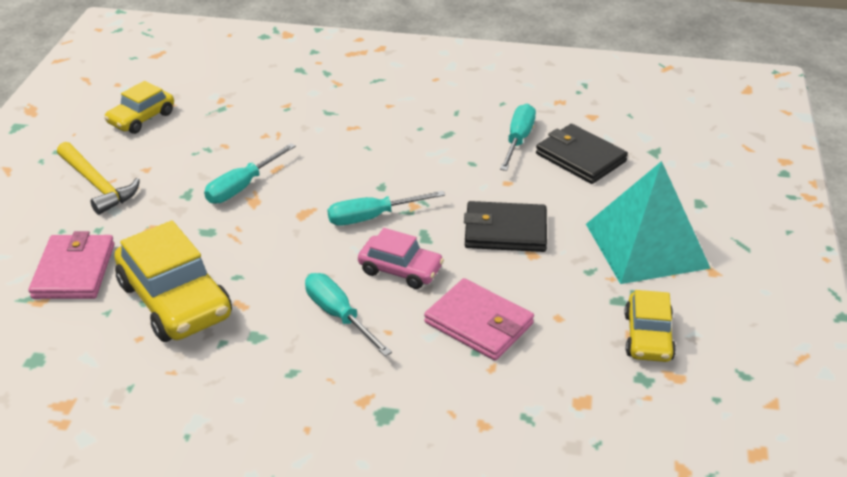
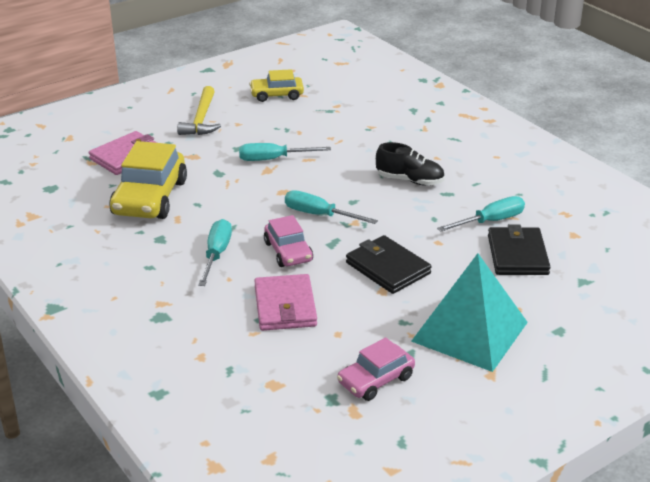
camera: 45 degrees right, 5 degrees down
(400, 139) = (410, 180): none -> black shoe
(648, 337) = (375, 380): yellow car -> pink car

